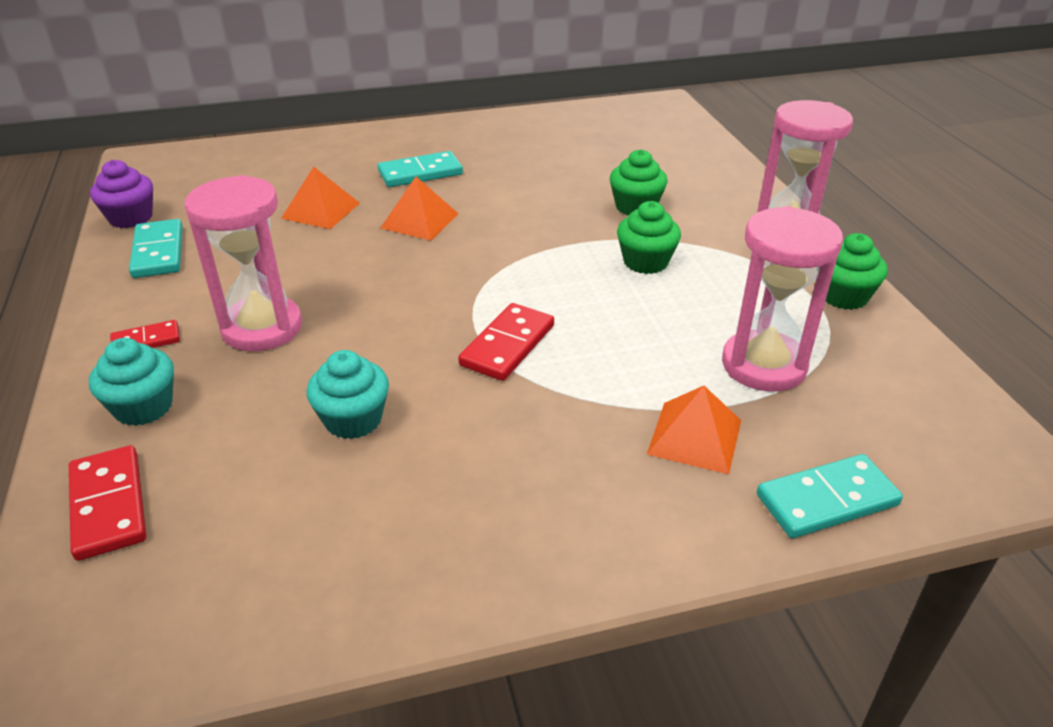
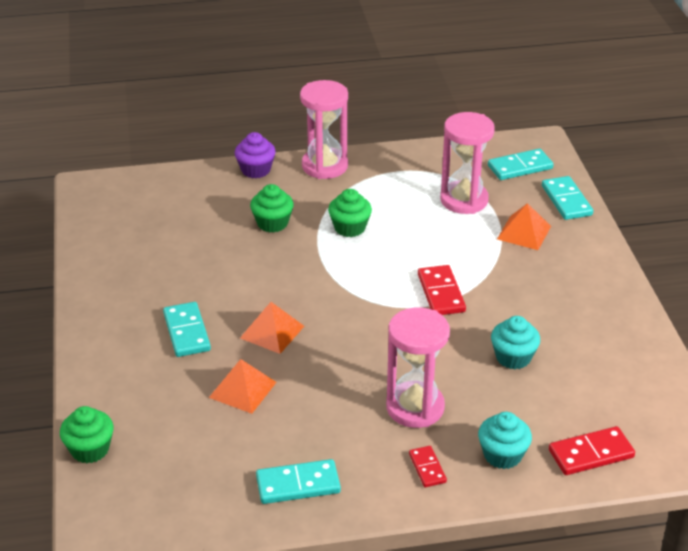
camera: 85 degrees left, 0 degrees up
(131, 218) = (230, 516): purple cupcake -> purple cupcake (256, 170)
(508, 345) = (441, 293): red domino -> red domino turned 45 degrees clockwise
(843, 296) = (398, 160): green cupcake -> green cupcake (90, 449)
(909, 434) = (520, 167): none -> turquoise domino

